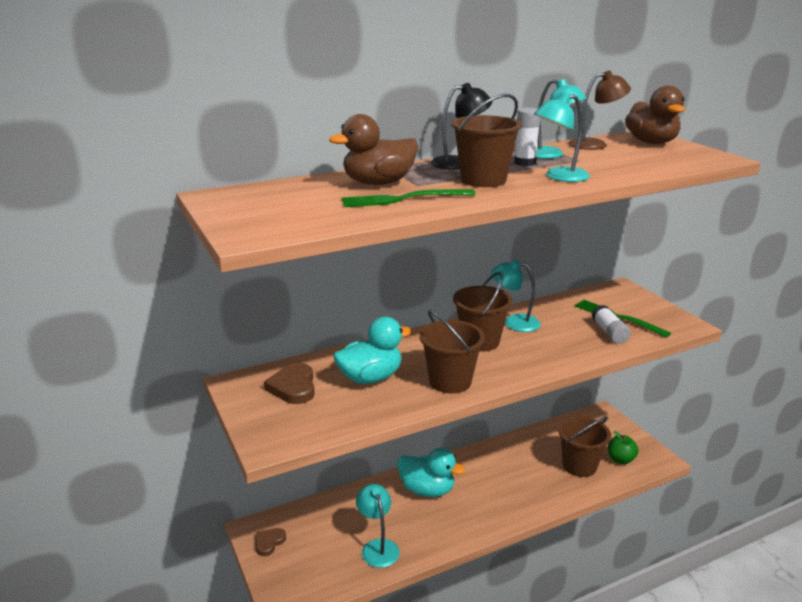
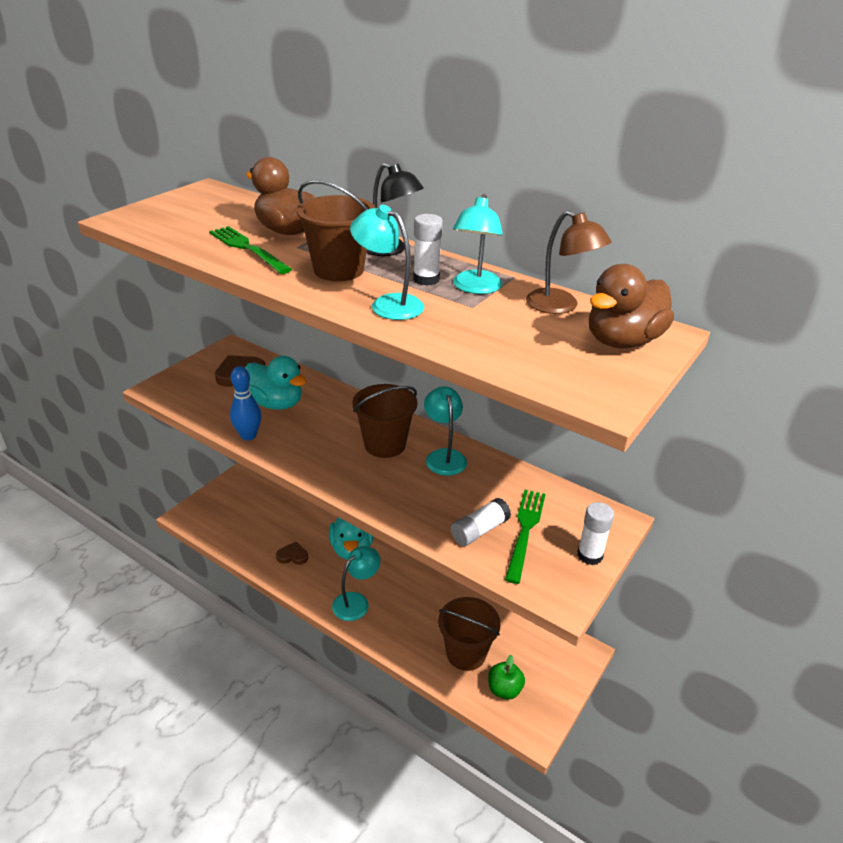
camera: 60 degrees right, 10 degrees up
(269, 542) = (239, 484): brown heart -> brown heart (292, 556)
(378, 547) = (265, 543): turquoise lamp -> turquoise lamp (356, 601)
(412, 403) = (248, 436): none -> blue bowling pin
(450, 381) = (297, 446): brown bucket -> none
(651, 305) = (590, 555): none -> white glue stick

